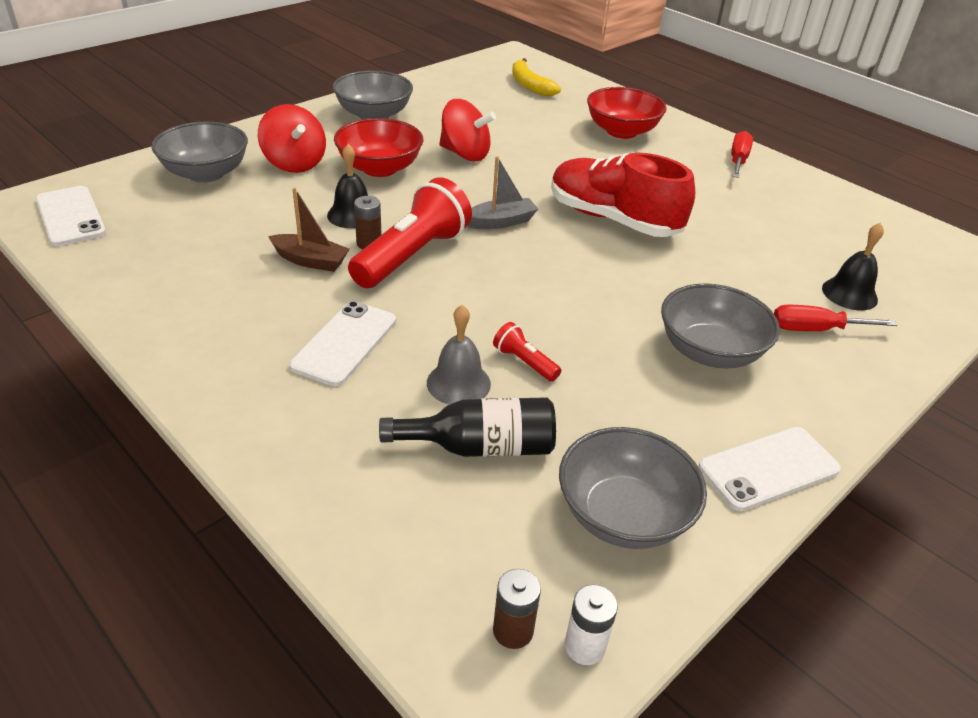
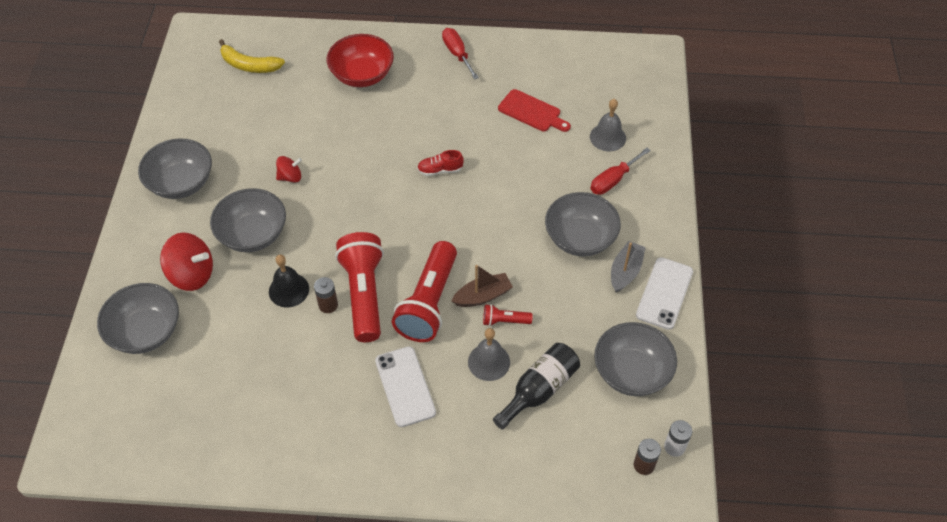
camera: 40 degrees left, 15 degrees up
(70, 216) = (113, 440): white phone -> none
(310, 261) = (312, 346): brown boat -> brown boat (483, 296)
(379, 168) = (253, 234): red bowl -> grey bowl
(464, 298) = (428, 302): none -> red flashlight
(465, 154) = (290, 177): red spinning top -> red spinning top, size x0.57
(500, 222) = (381, 224): grey boat -> grey boat (625, 271)
(613, 219) = (440, 170): red shoe -> red shoe, size x0.41
(773, 231) = (532, 112): none -> red cutting board
(849, 294) = (607, 137): black bell -> grey bell

